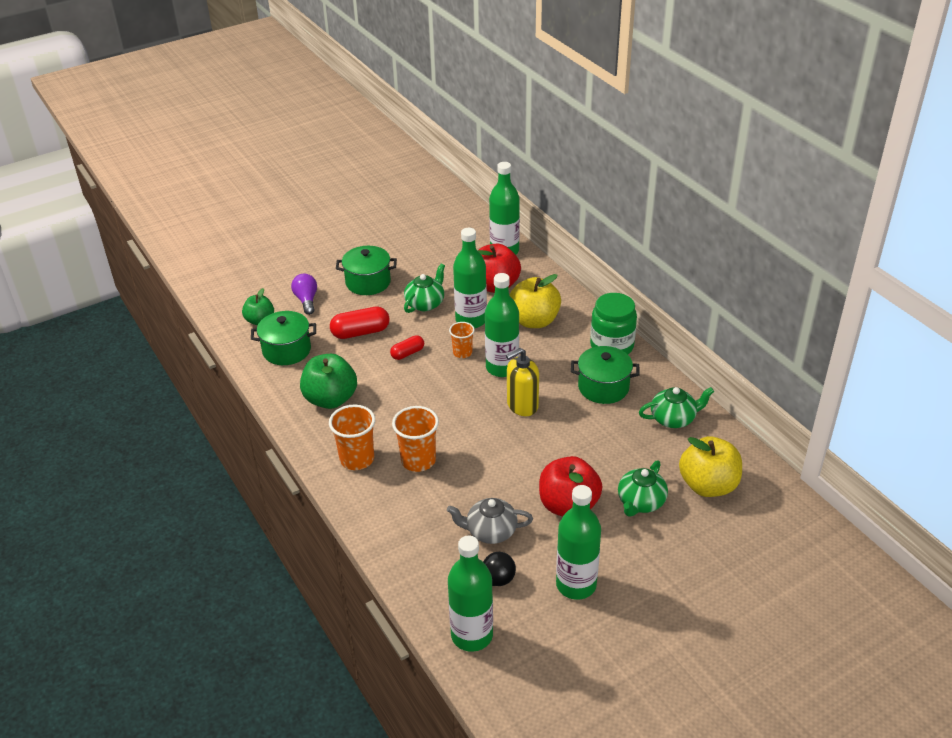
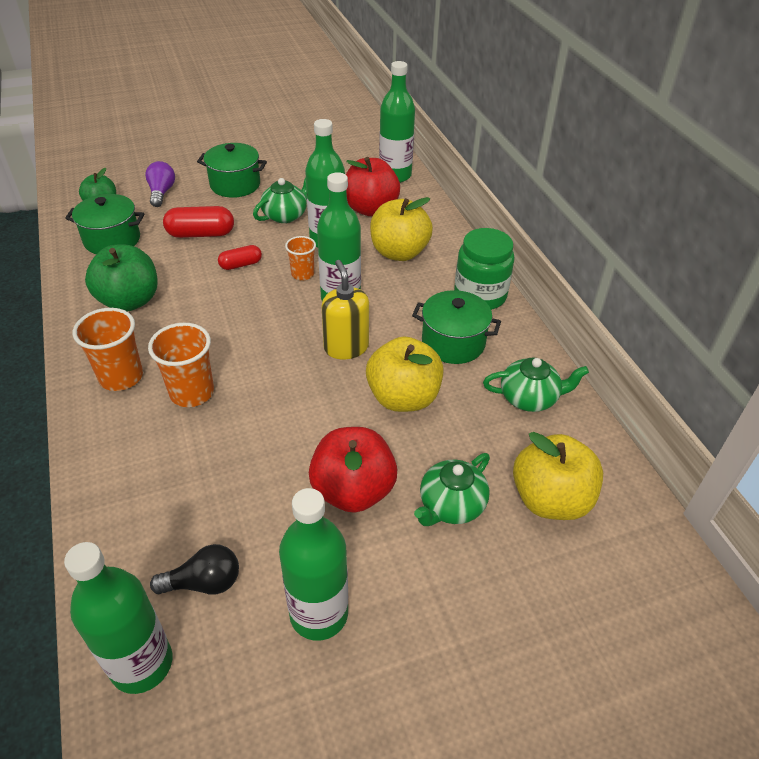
camera: 10 degrees right, 5 degrees up
(490, 531) = (237, 506): grey teapot -> none
(522, 405) = (346, 347): yellow soap dispenser -> yellow soap dispenser turned 90 degrees clockwise
(580, 435) = (403, 397): none -> yellow apple

